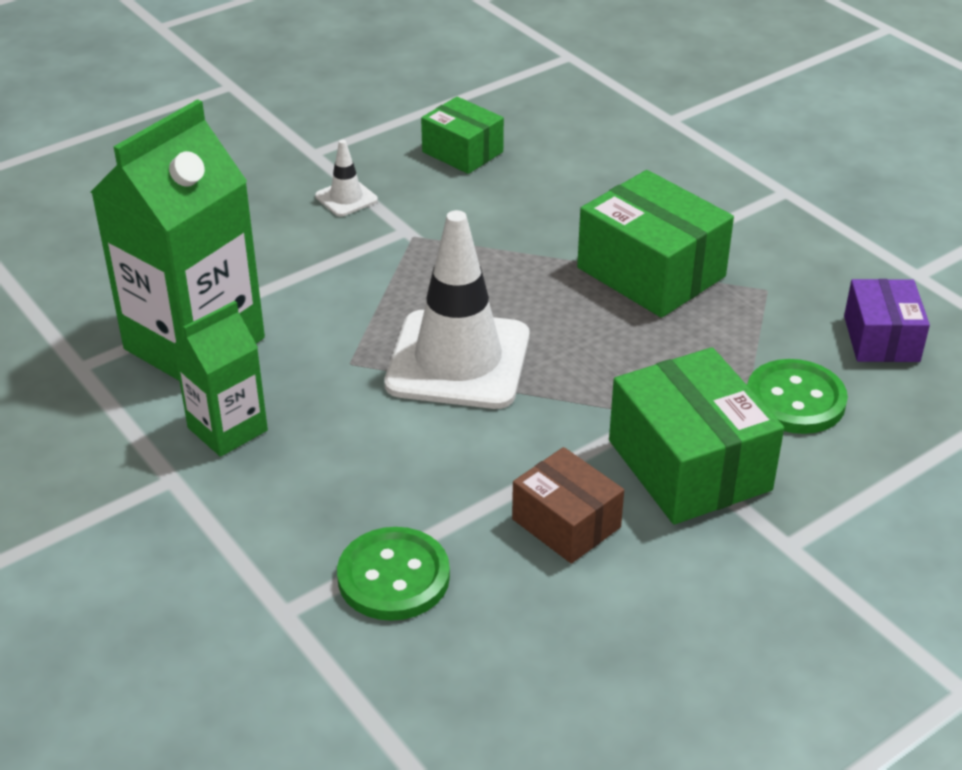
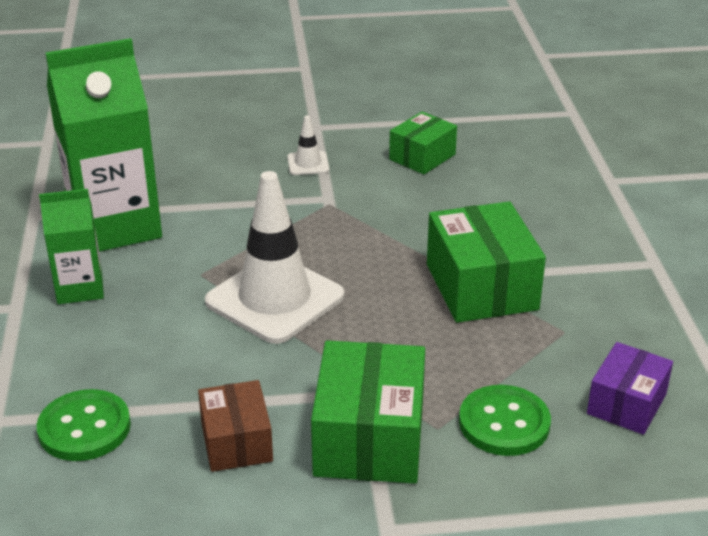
camera: 30 degrees right, 5 degrees down
(462, 152) = (422, 157): green box -> green box turned 60 degrees clockwise

